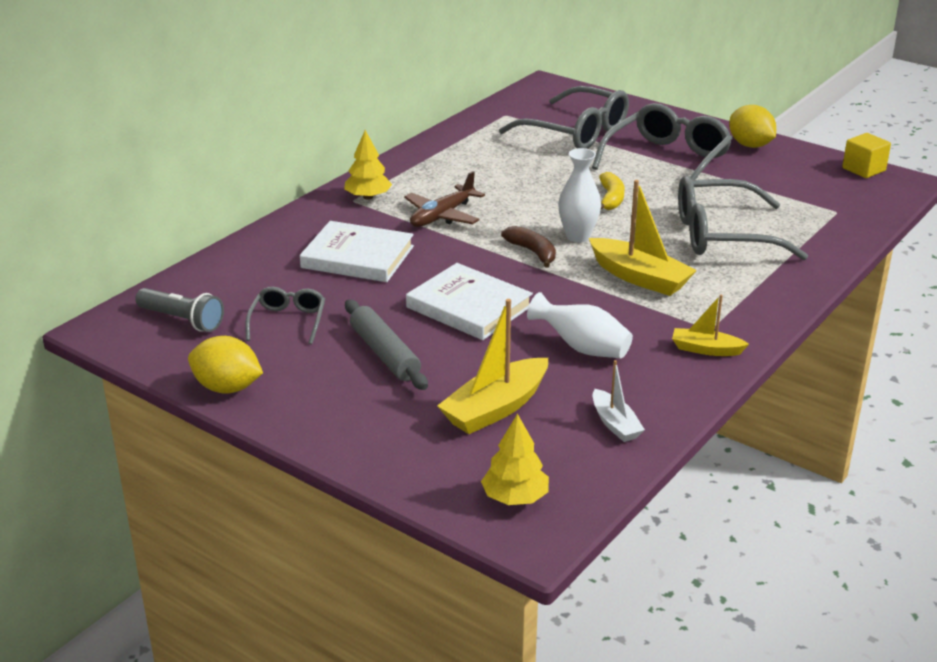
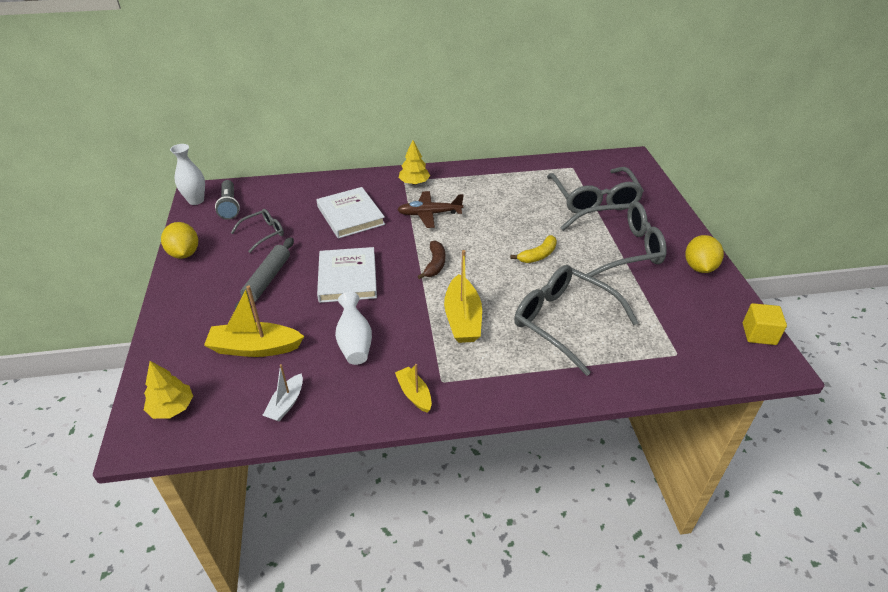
camera: 45 degrees right, 10 degrees up
(578, 236) = (476, 269): white vase -> white vase (196, 200)

